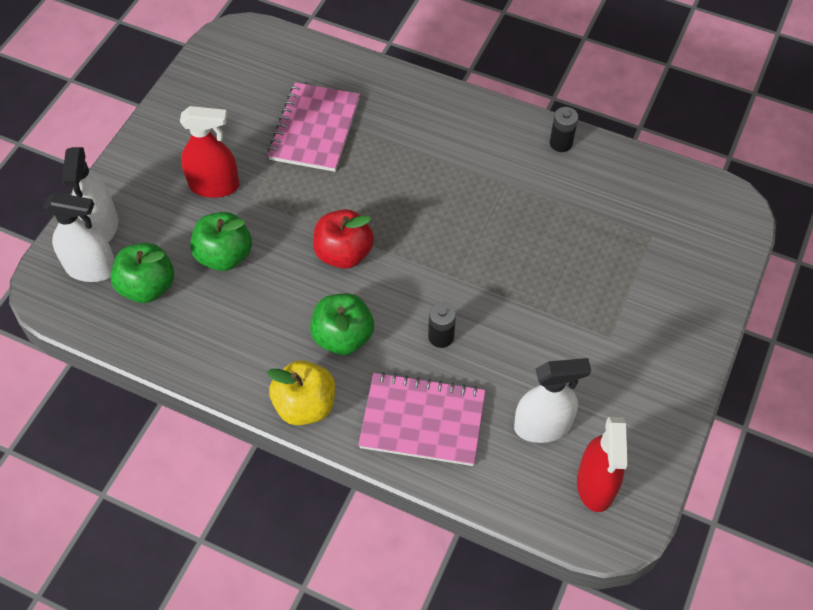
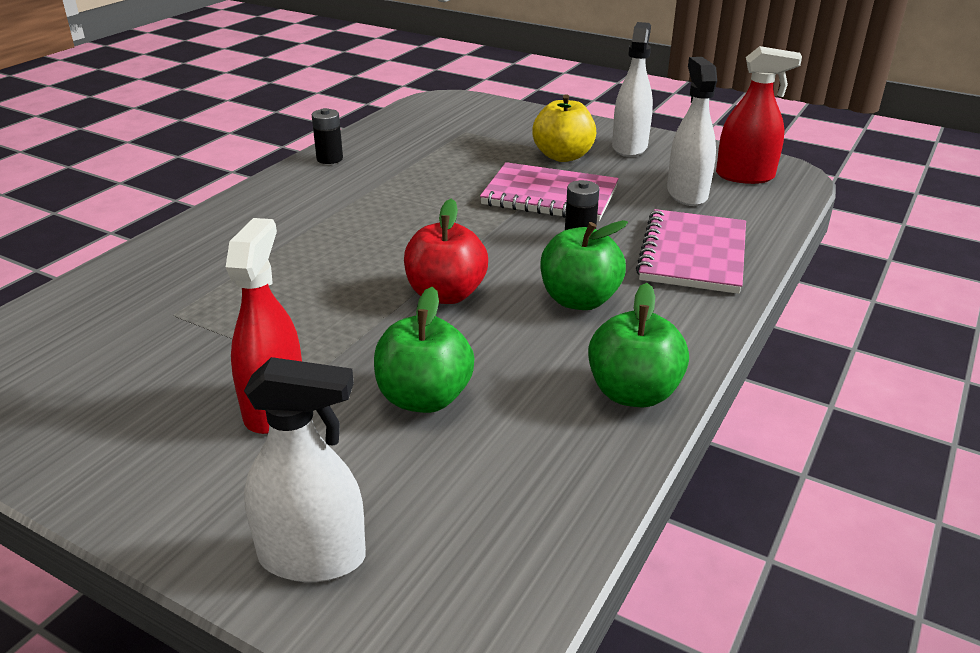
camera: 85 degrees left, 25 degrees down
(91, 268) = (413, 569): white spray bottle -> white spray bottle (629, 147)
(147, 287) = (471, 487): green apple -> green apple (633, 393)
(305, 405) = (685, 332): yellow apple -> yellow apple (563, 156)
(315, 129) = (211, 309): pink notebook -> pink notebook (550, 196)

